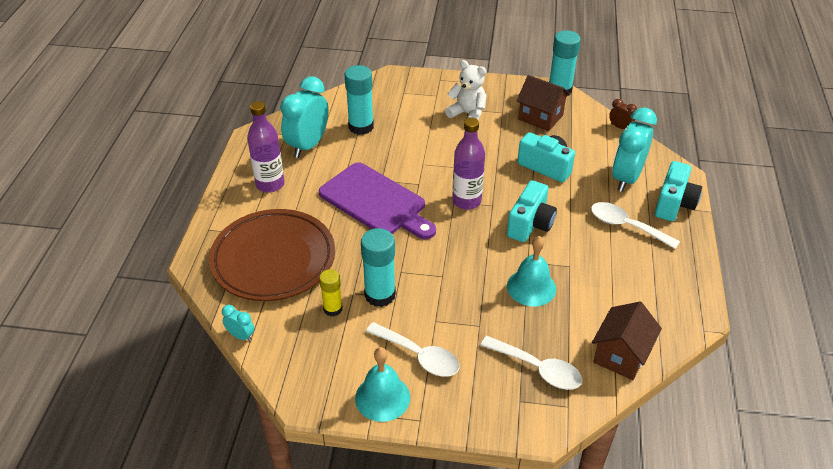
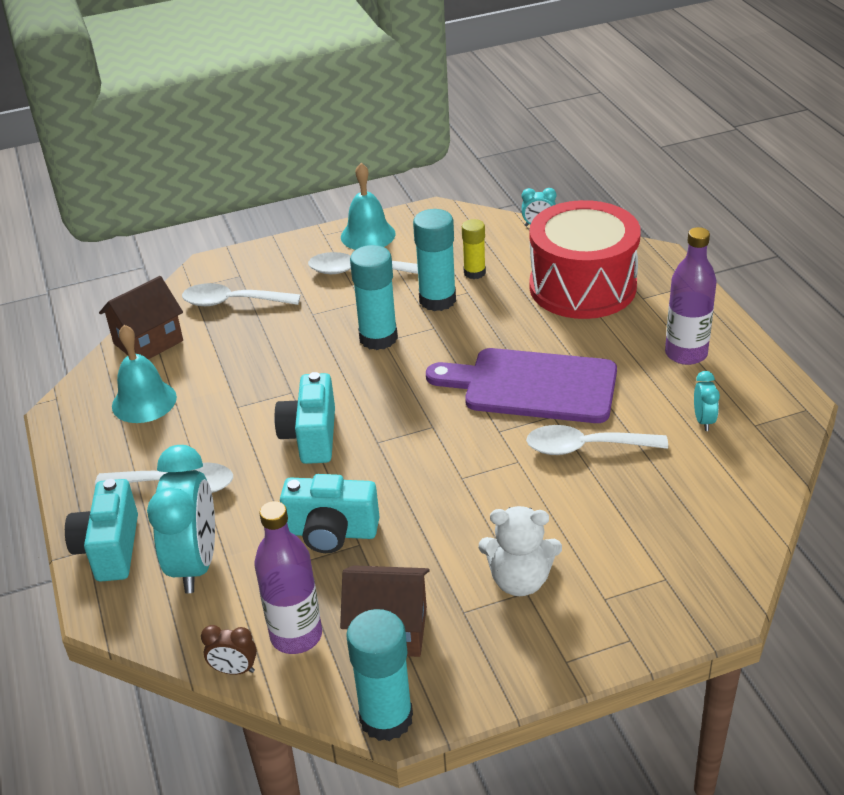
camera: 155 degrees right, 5 degrees down
(273, 259) = (582, 287): brown plate -> red drum
(308, 145) = (703, 421): turquoise clock -> turquoise clock, size x0.45
(361, 127) = (664, 481): turquoise glue stick -> turquoise glue stick (378, 338)
(381, 157) = (585, 447): none -> white spoon
(466, 201) = (415, 433): purple bottle -> purple bottle (296, 635)
(531, 287) = (274, 367): turquoise bell -> turquoise bell (144, 401)
(621, 355) = (148, 342): brown house -> brown house turned 45 degrees clockwise

